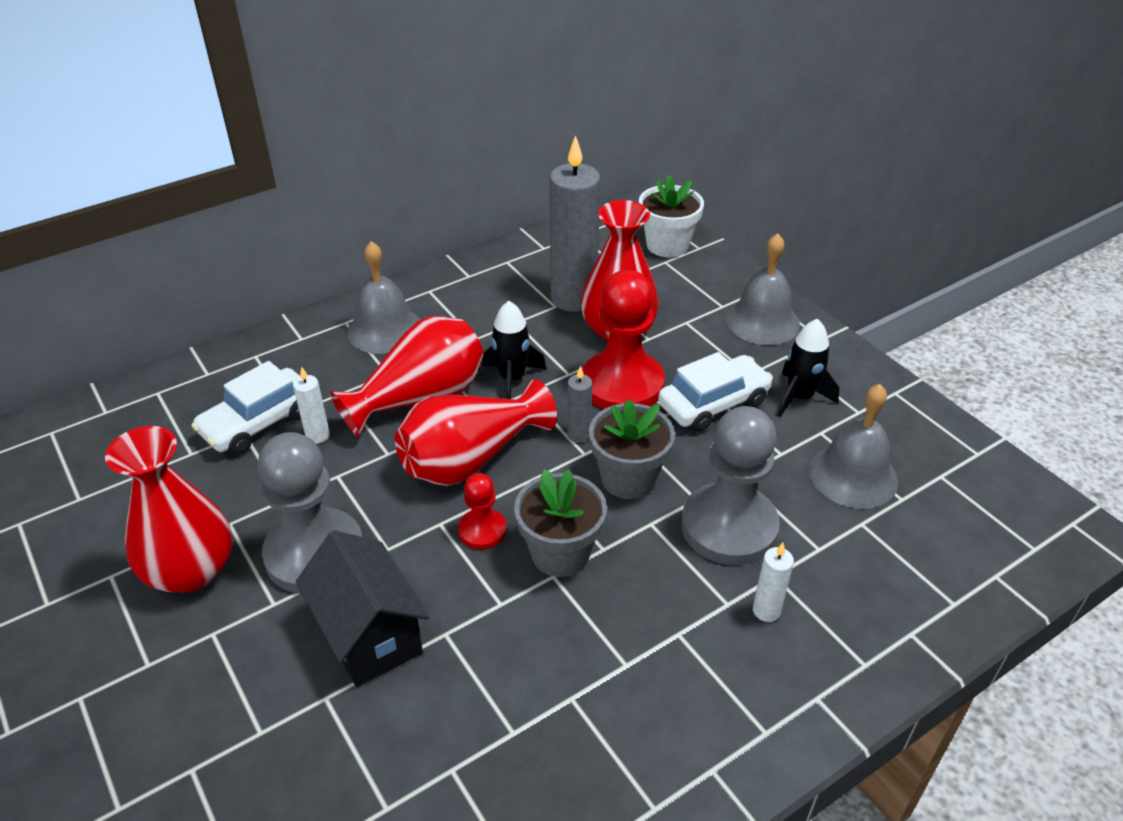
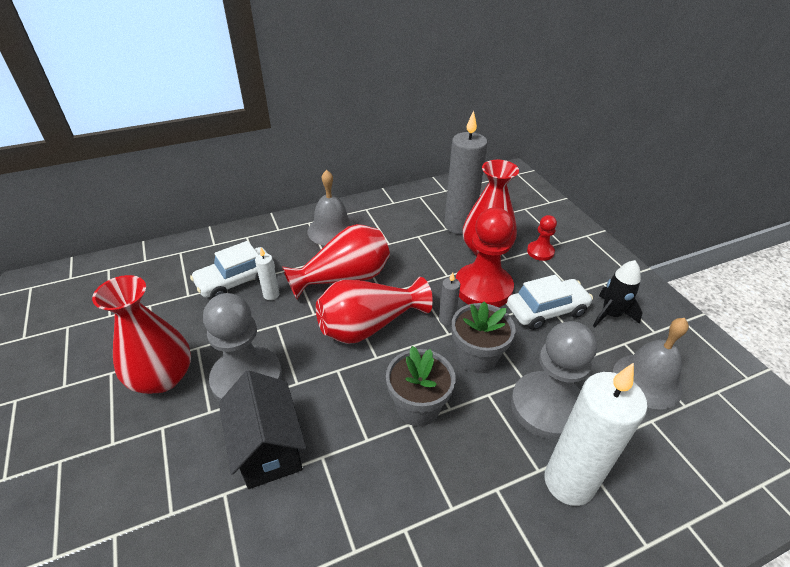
camera: 10 degrees right, 0 degrees up
(482, 530) = (366, 380): red pawn -> red pawn (540, 252)
(512, 379) = (408, 274): black rocket -> none
(667, 245) = (528, 198): white flower pot -> none
(762, 321) = (588, 256): grey bell -> none
(766, 611) = (569, 482): white candle -> white candle, size x2.27

